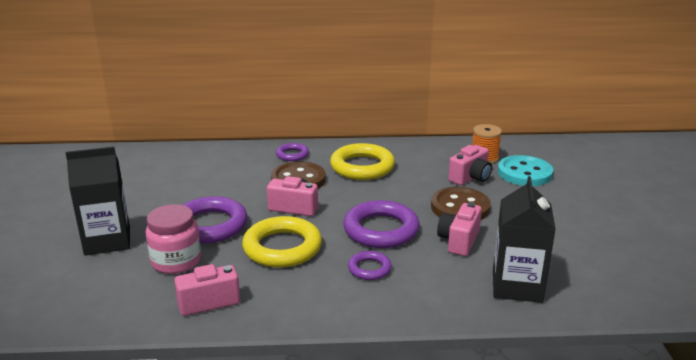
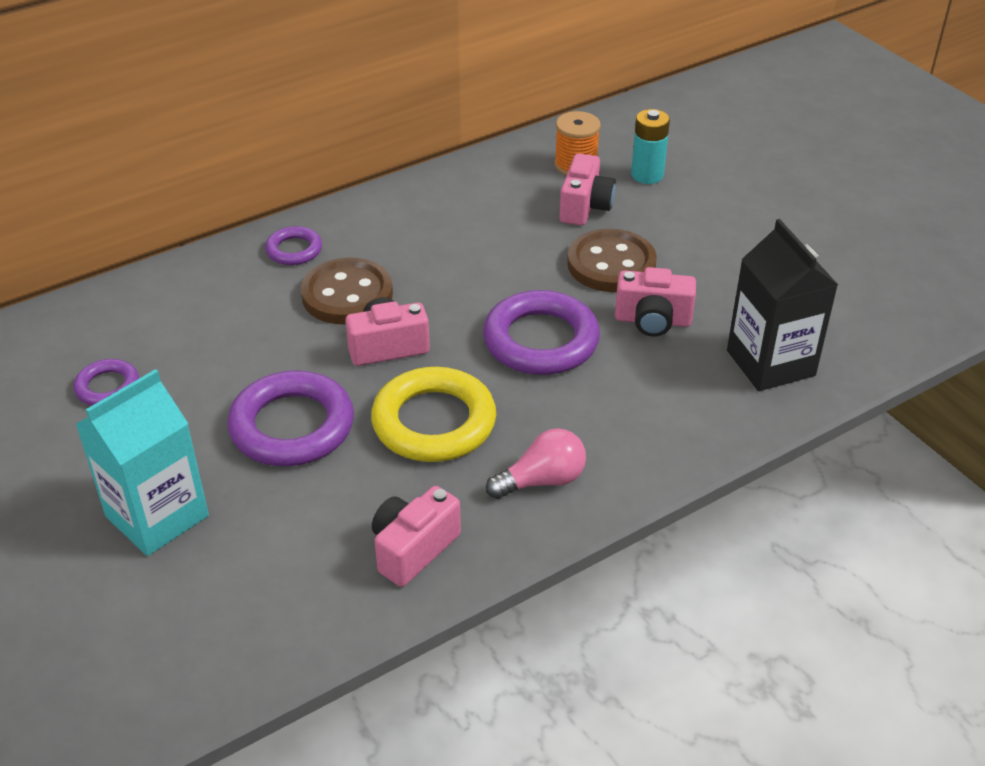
camera: 30 degrees left, 15 degrees up
(107, 241) = (157, 516): black carton -> turquoise carton
(176, 261) = (303, 507): pink jar -> none
(312, 295) = (542, 480): none -> pink light bulb
(362, 167) = (420, 238): yellow ring -> none
(369, 269) = (578, 409): purple ring -> purple ring (107, 387)
(459, 241) = (652, 320): pink camera -> pink camera turned 75 degrees counterclockwise
(524, 173) = (647, 175): turquoise button -> turquoise battery

